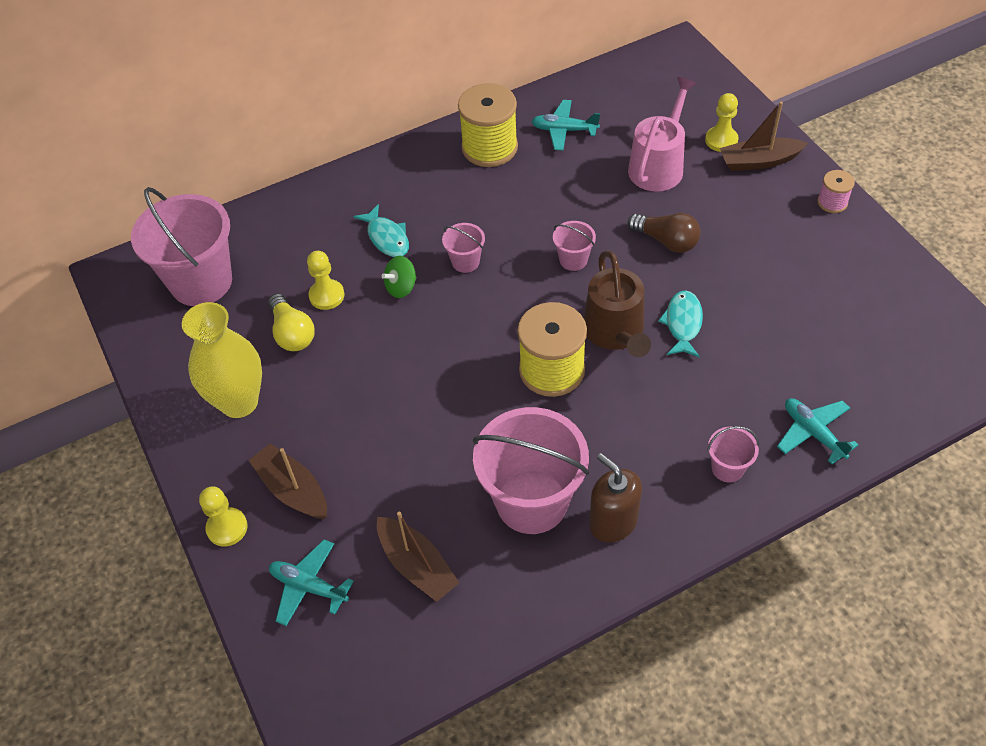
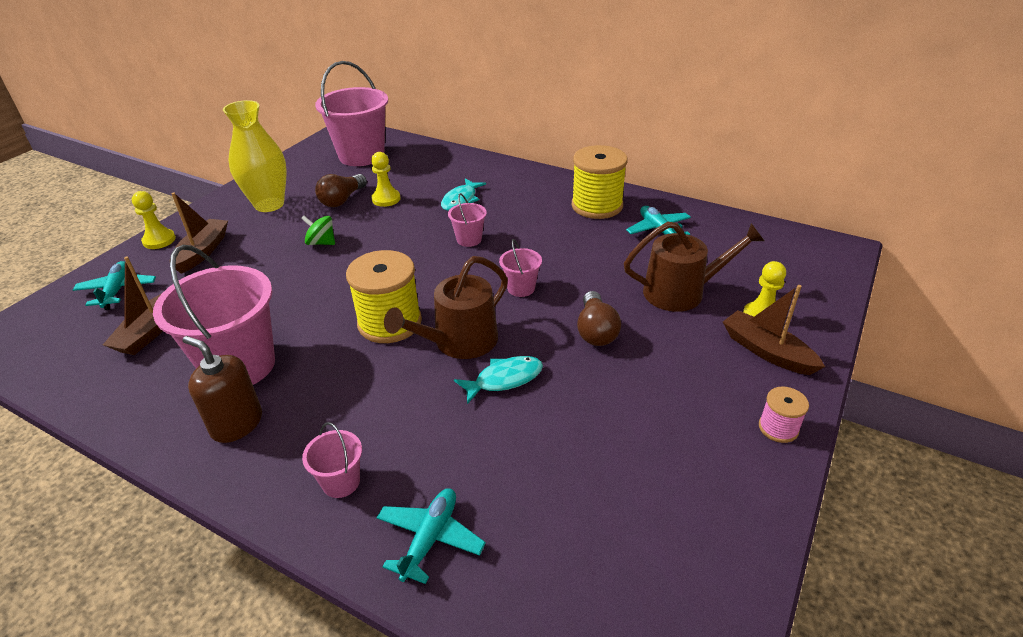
camera: 55 degrees right, 15 degrees down
(292, 333) = (342, 200): yellow light bulb -> brown light bulb
(401, 287) = (419, 223): green spinning top -> green spinning top (321, 243)
(613, 522) = (237, 424): brown soap dispenser -> brown soap dispenser turned 75 degrees counterclockwise
(658, 166) = (681, 292): pink watering can -> brown watering can

